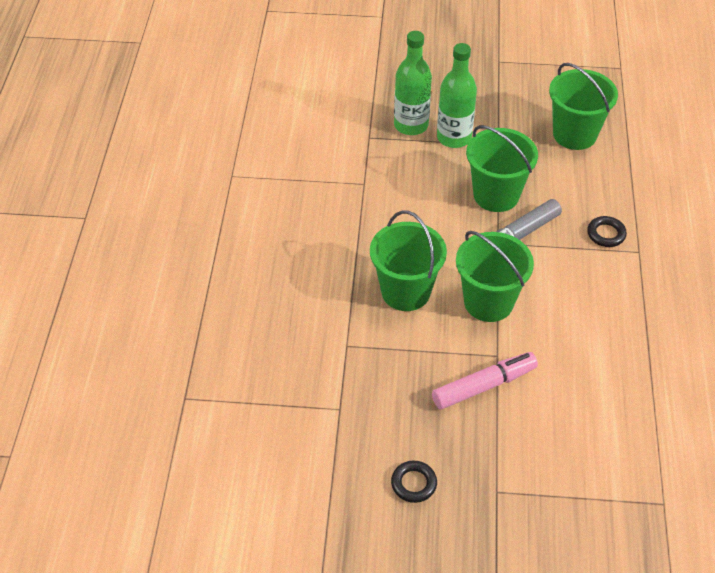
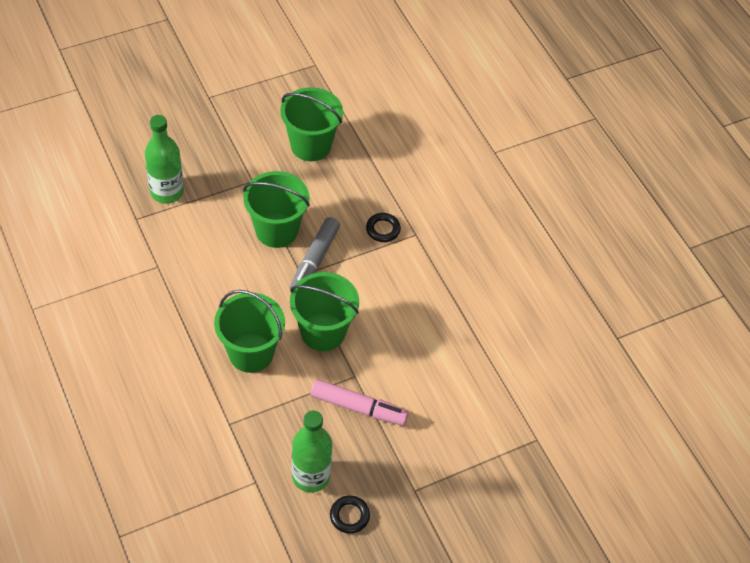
camera: 35 degrees left, 5 degrees up
(454, 138) = (211, 189): green bottle -> green bottle (311, 476)
(483, 386) = (358, 407): pink marker -> pink marker turned 75 degrees clockwise

